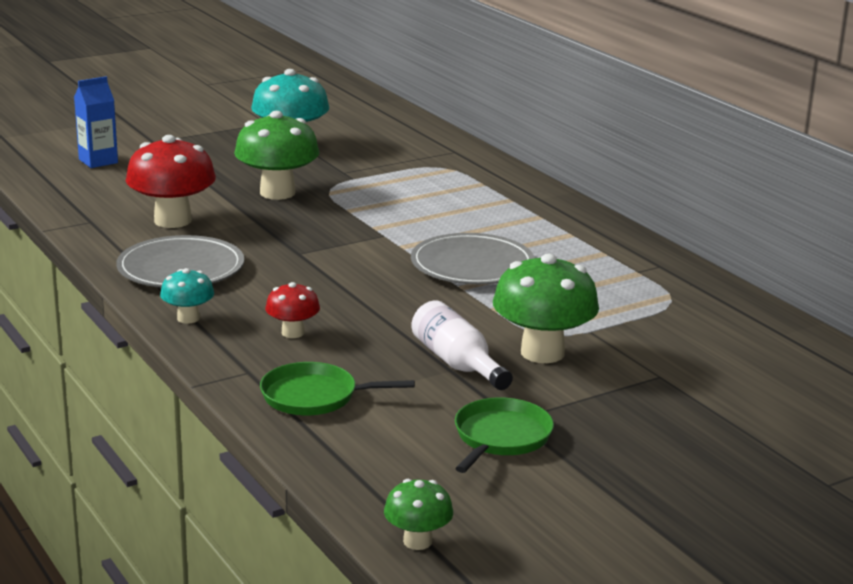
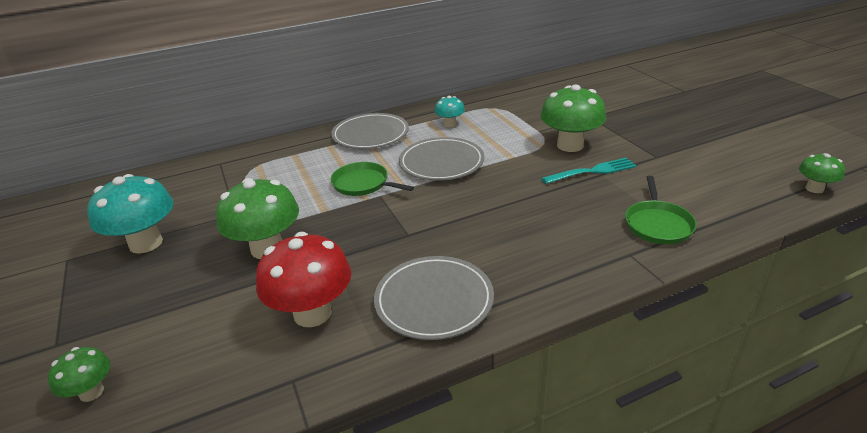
camera: 80 degrees left, 10 degrees up
(98, 161) = (91, 392): blue carton -> green mushroom
(188, 318) = (540, 290): turquoise mushroom -> turquoise mushroom (450, 124)
(293, 333) = (559, 235): red mushroom -> none
(458, 363) = (591, 171): white bottle -> turquoise fork
(500, 437) = (681, 161): green pan -> green pan (363, 184)
(549, 220) = (370, 135): none -> grey plate

